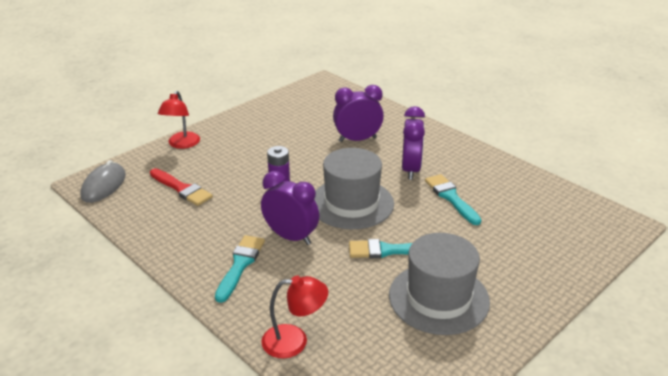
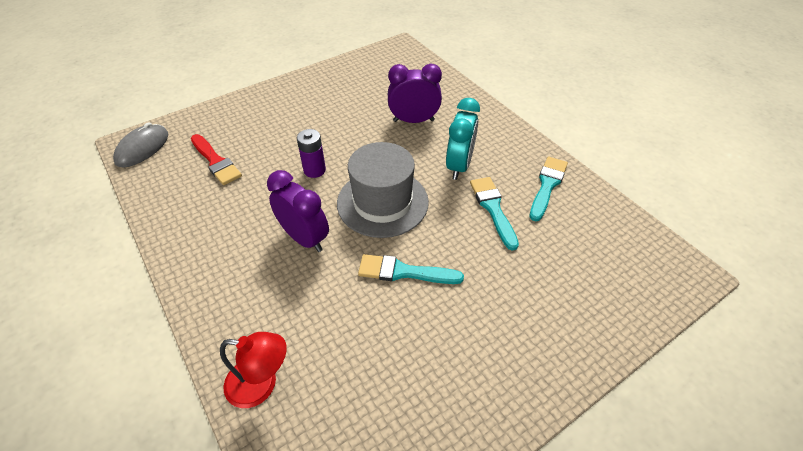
camera: 10 degrees right, 15 degrees up
(182, 144) = (235, 107): red lamp -> none
(240, 265) = (240, 268): turquoise brush -> turquoise brush (547, 185)
(411, 169) = (459, 166): purple clock -> turquoise clock
(438, 298) = (440, 349): grey hat -> none

